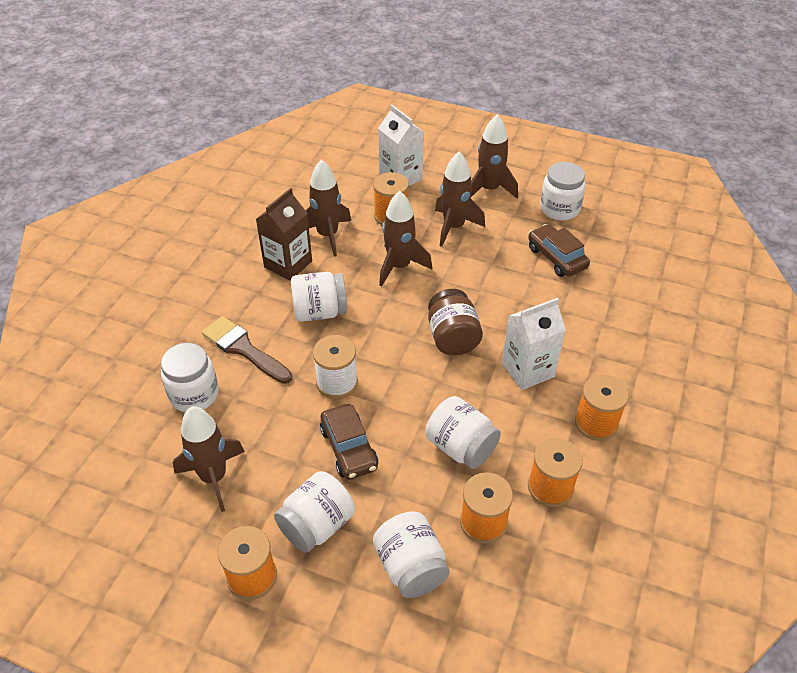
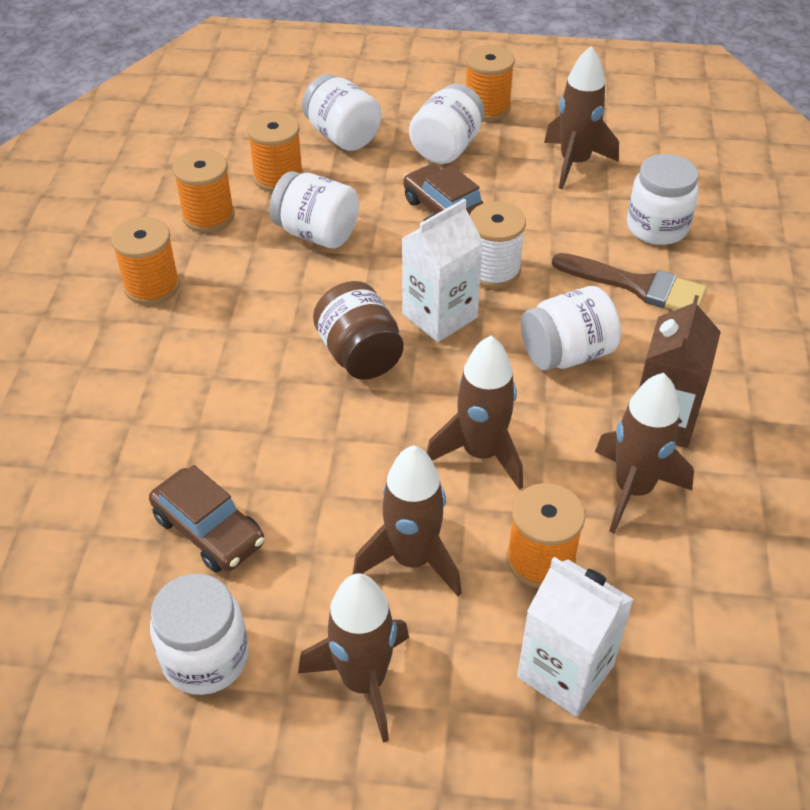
camera: 165 degrees right, 0 degrees up
(528, 370) = (244, 332): white carton -> white carton (439, 316)

